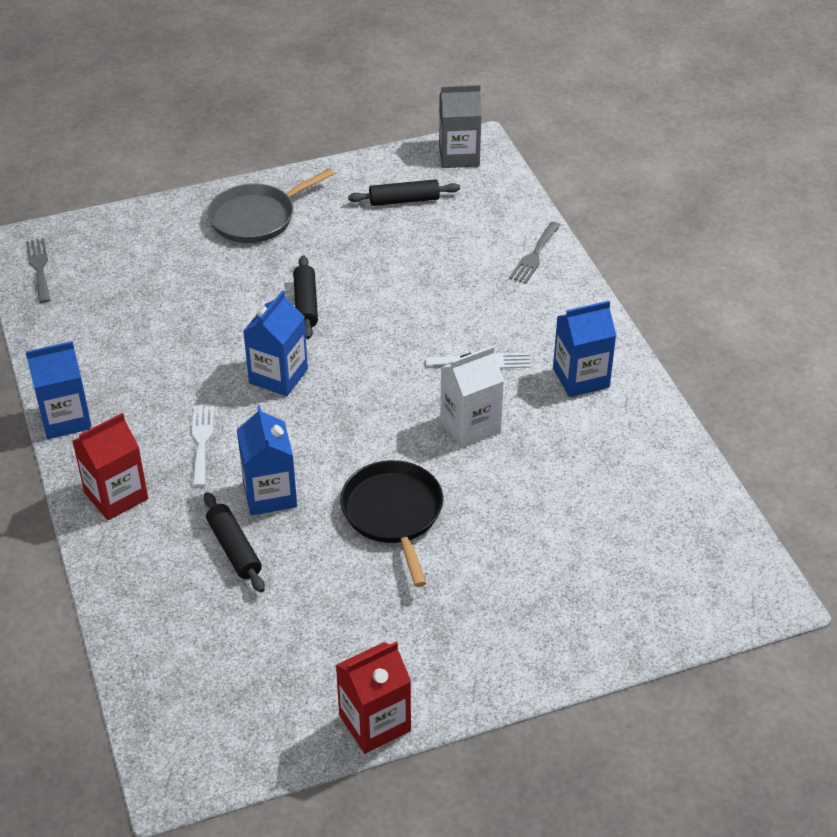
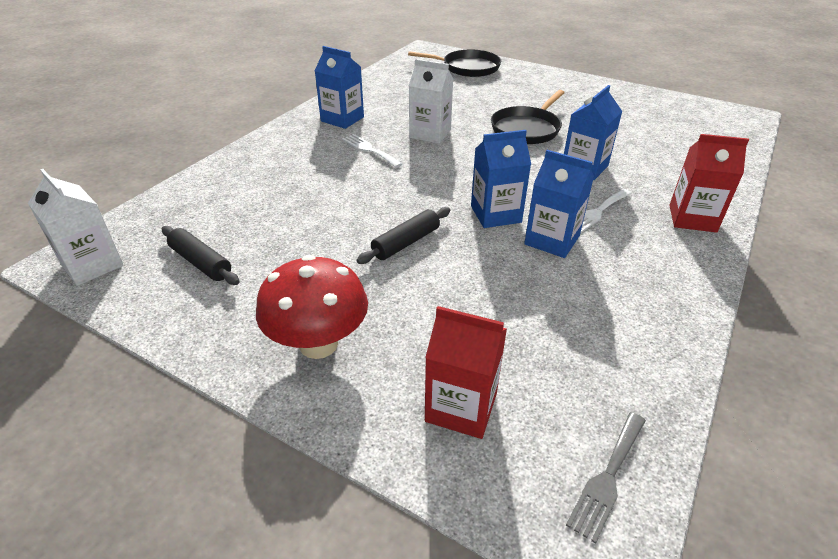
camera: 130 degrees left, 5 degrees down
(65, 419) = (697, 287): blue carton -> blue carton (552, 240)
(234, 549) = (635, 159): black rolling pin -> none
(256, 218) = (318, 344): grey pan -> red mushroom
(374, 723) = (631, 90): red carton -> red carton (461, 407)
(459, 156) = (92, 265): grey carton -> white carton
(534, 255) = (228, 173): grey fork -> none
(637, 595) = (468, 68): none -> black pan

